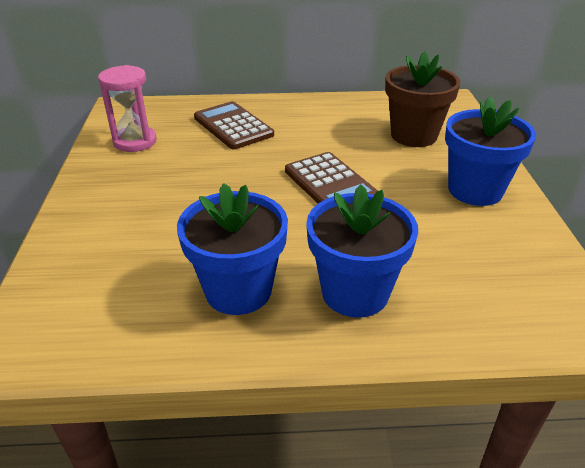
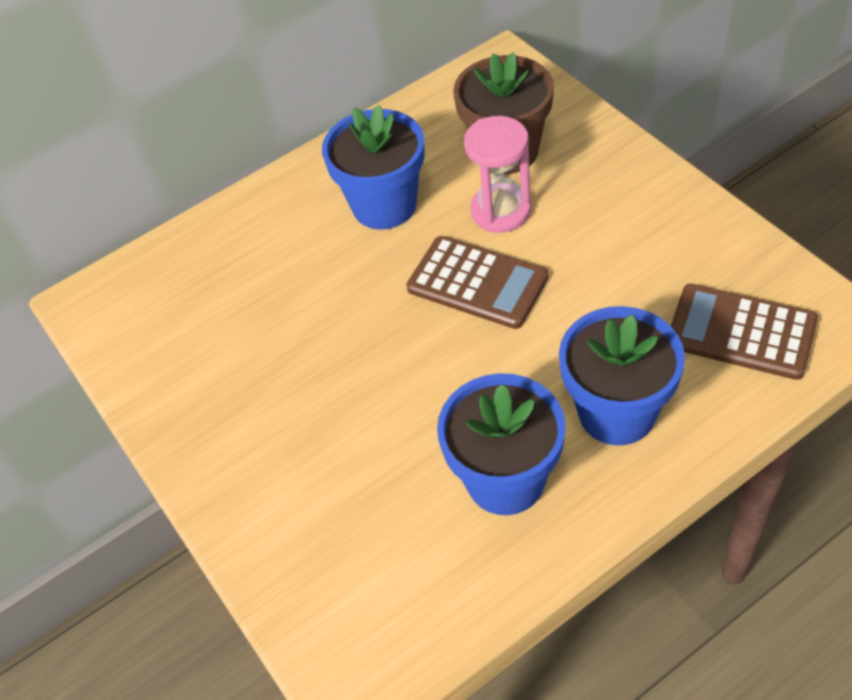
camera: 25 degrees left, 15 degrees up
(135, 142) = (176, 349): pink hourglass -> pink hourglass (501, 211)
(233, 126) = (277, 253): brown calculator -> brown calculator (741, 332)
(475, 190) = (632, 205): blue flower pot -> blue flower pot (384, 205)

